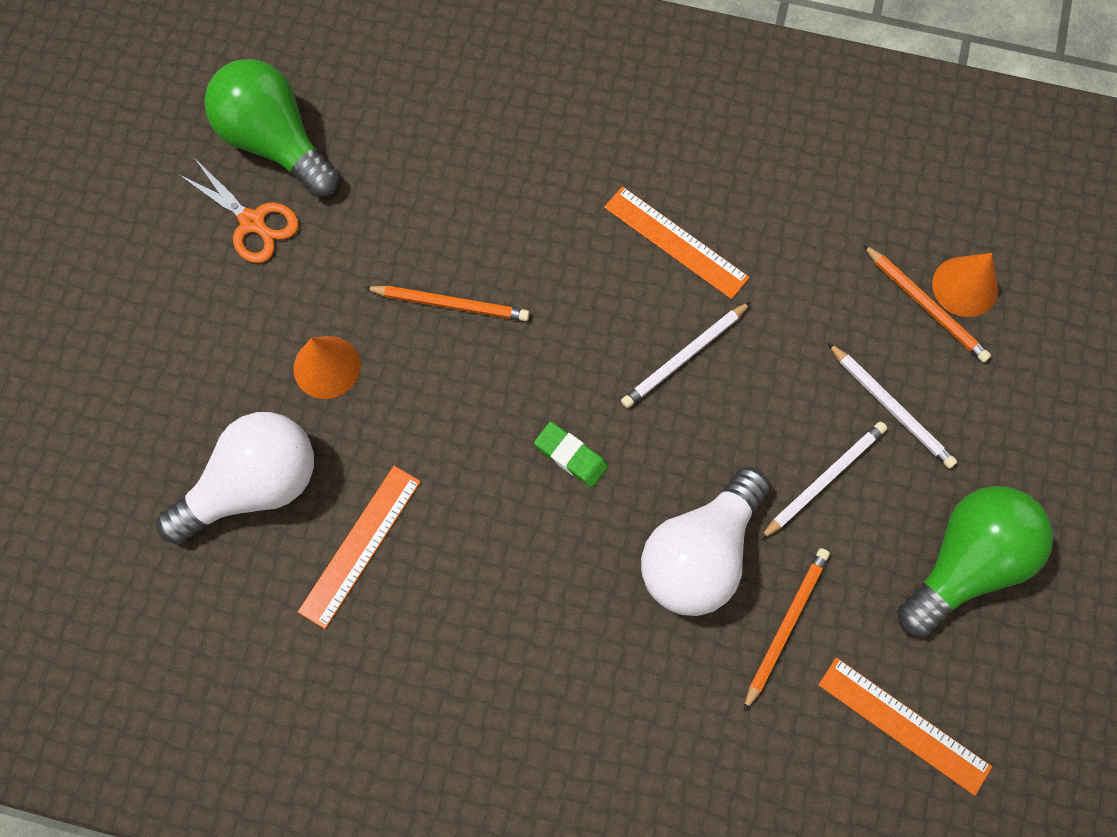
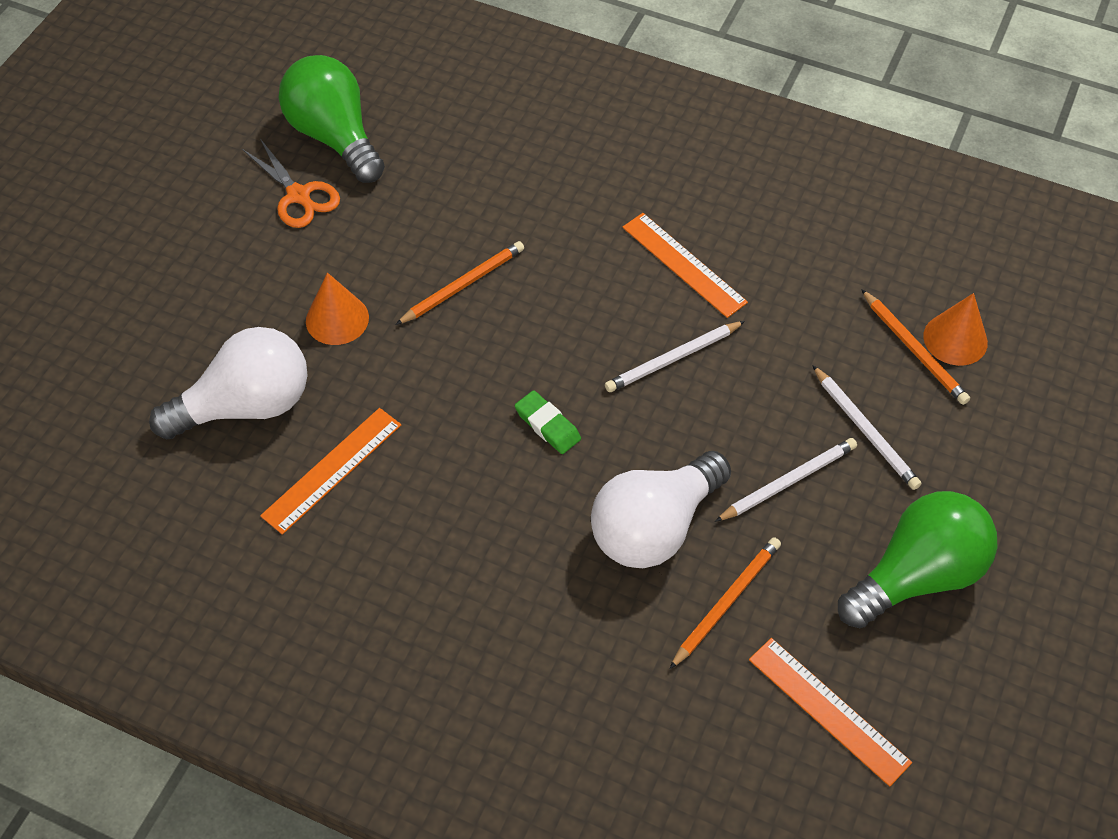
camera: 10 degrees right, 15 degrees down
(450, 304) = (463, 285): orange pencil -> orange pencil turned 60 degrees counterclockwise

